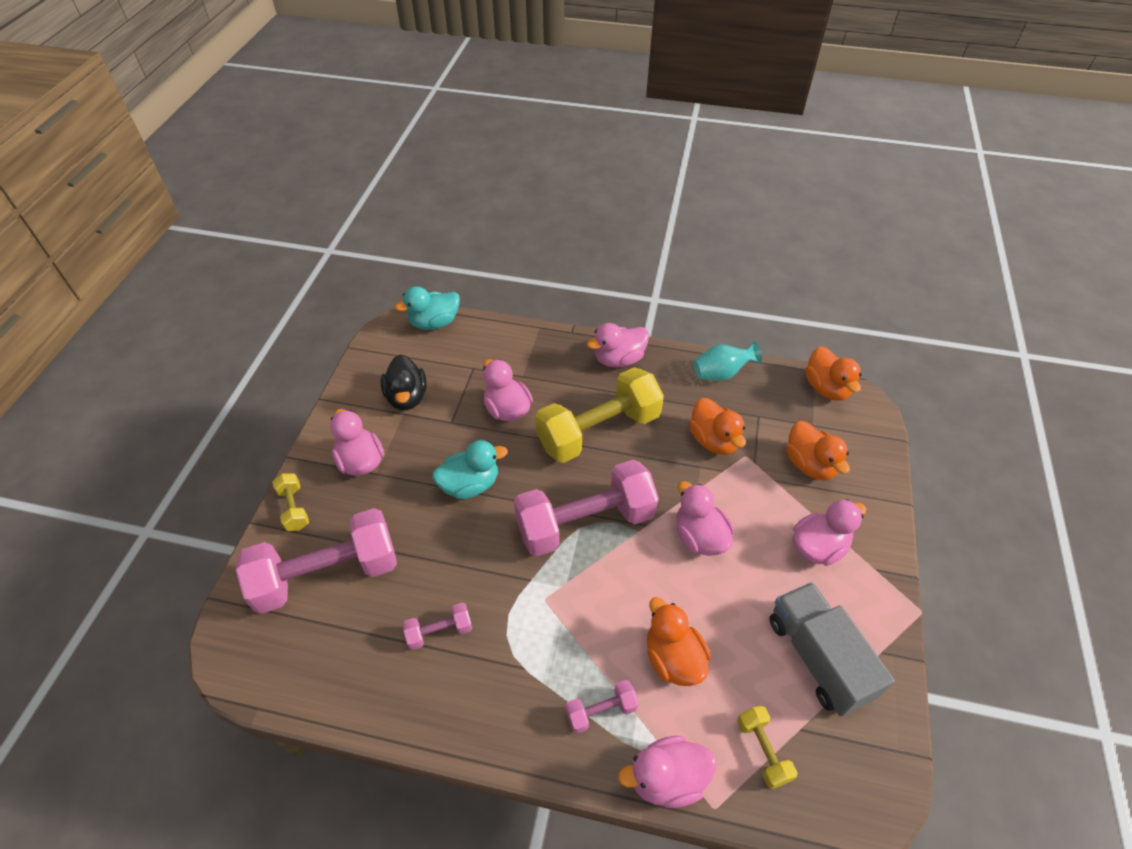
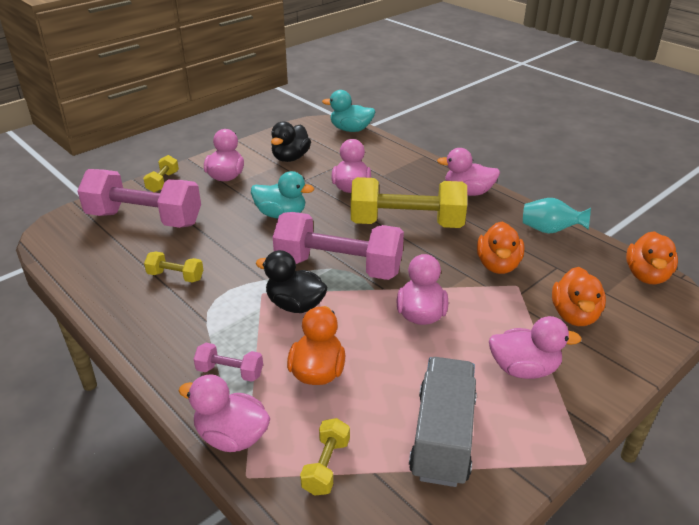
camera: 35 degrees right, 15 degrees down
(439, 632) = (175, 276): pink dumbbell -> yellow dumbbell
(587, 594) = (295, 305): none -> black duck

